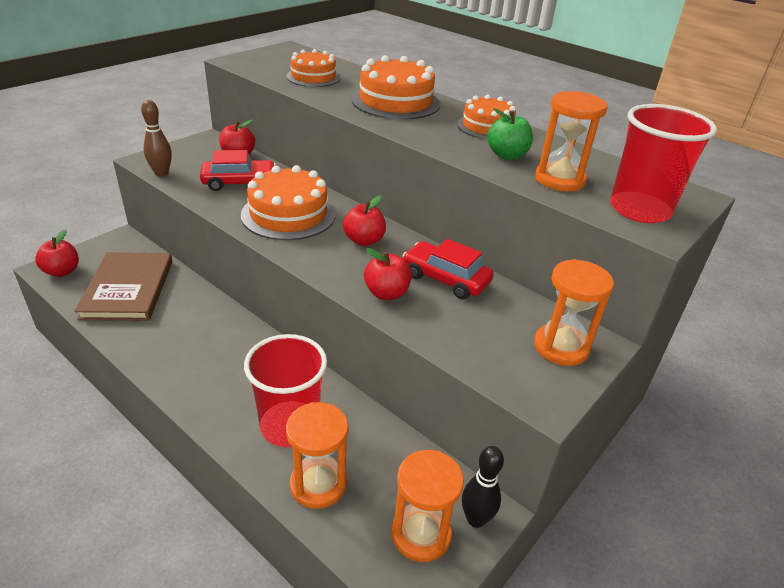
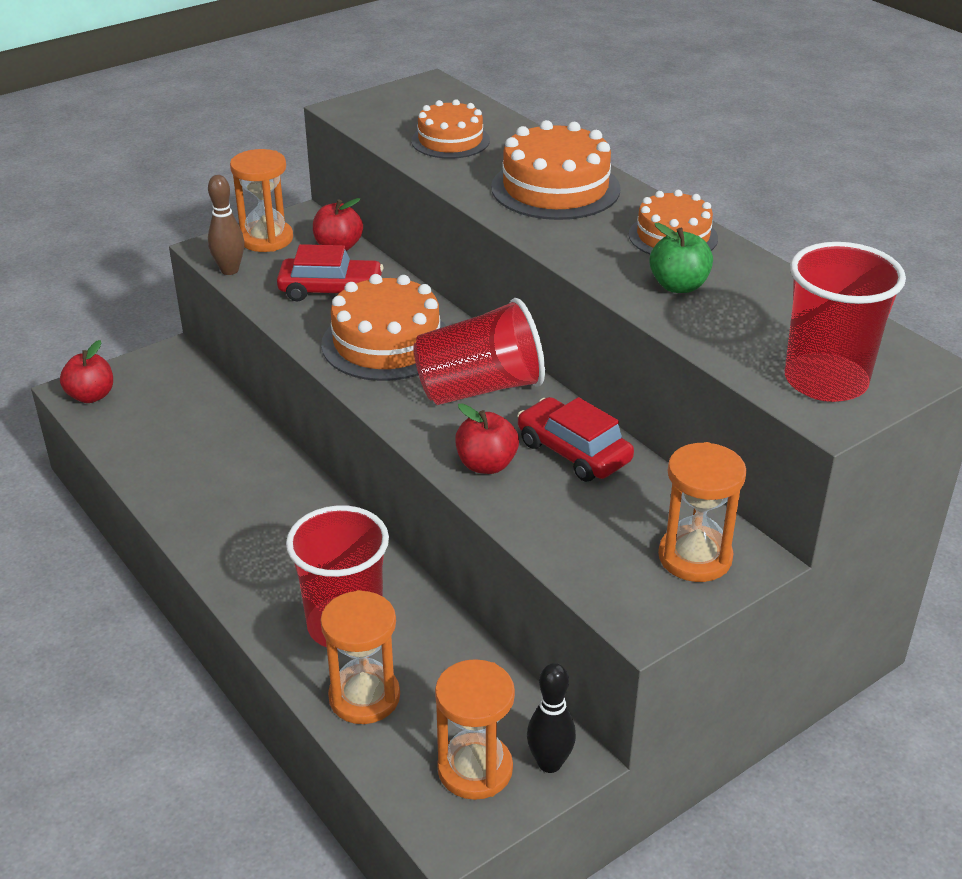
camera: 15 degrees right, 0 degrees up
(128, 289) = (171, 427): brown book -> none
(364, 240) = (479, 388): red apple -> red cup
(559, 180) = (735, 328): orange hourglass -> orange hourglass (266, 239)

